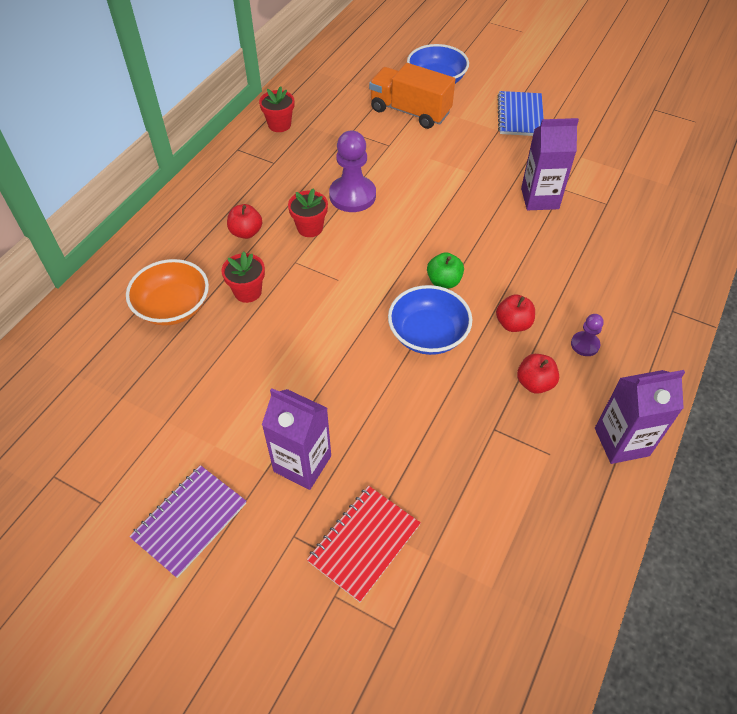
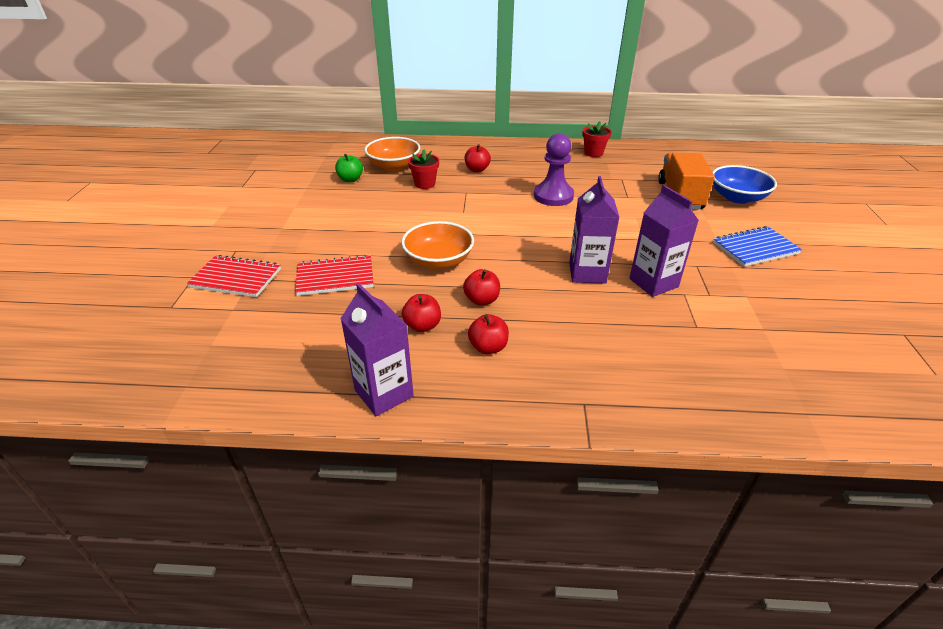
camera: 65 degrees right, 15 degrees down
(189, 521) = (237, 214): purple notebook -> none
(302, 463) = (292, 239): purple carton -> purple carton (587, 273)
(310, 228) = (503, 189): red flower pot -> none
(414, 437) = (335, 277): none -> red notebook
(428, 334) = (438, 261): blue bowl -> orange bowl
(444, 281) = (500, 255): green apple -> green apple (350, 179)
(585, 344) = (488, 347): purple pawn -> red apple

